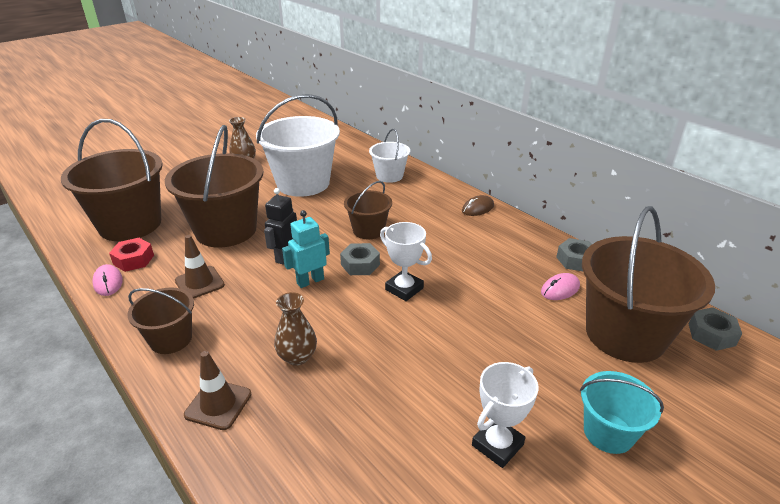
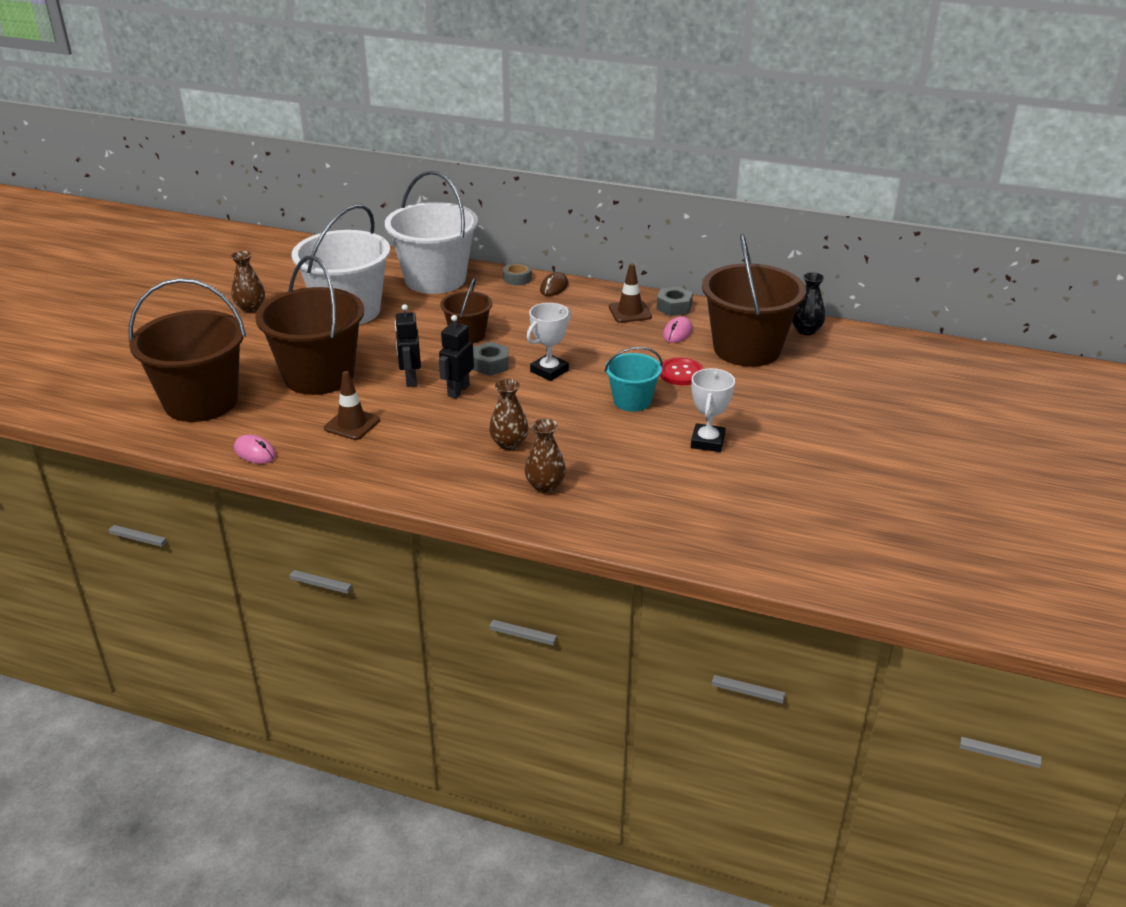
camera: 30 degrees left, 0 degrees up
(134, 260) = (254, 428): red nut -> none
(171, 339) = (382, 469): brown bucket -> none
(218, 404) = (480, 492): brown traffic cone -> brown traffic cone (630, 312)
(281, 426) = (545, 486): none -> brown vase
(310, 281) = (458, 391): turquoise robot -> black robot
(389, 176) = (435, 279): white bucket -> white bucket, size x1.91
(404, 289) = (549, 371): white trophy -> white trophy turned 60 degrees counterclockwise
(453, 192) = (517, 278): none -> grey tape
(531, 338) = (681, 373): none -> red button
(608, 432) = (773, 410): turquoise bucket -> turquoise bucket (632, 401)
(711, 334) = (806, 330): grey nut -> black vase

